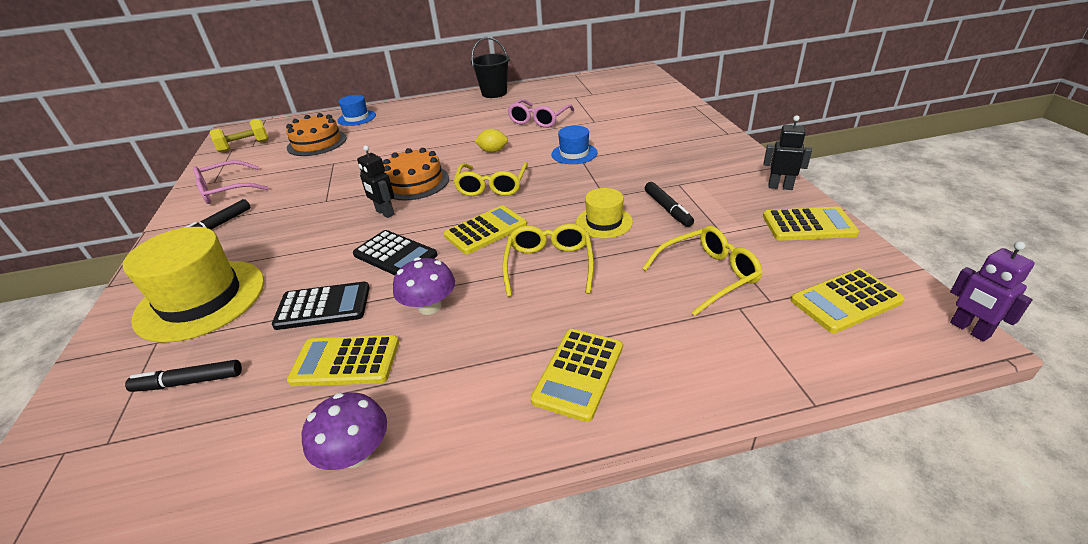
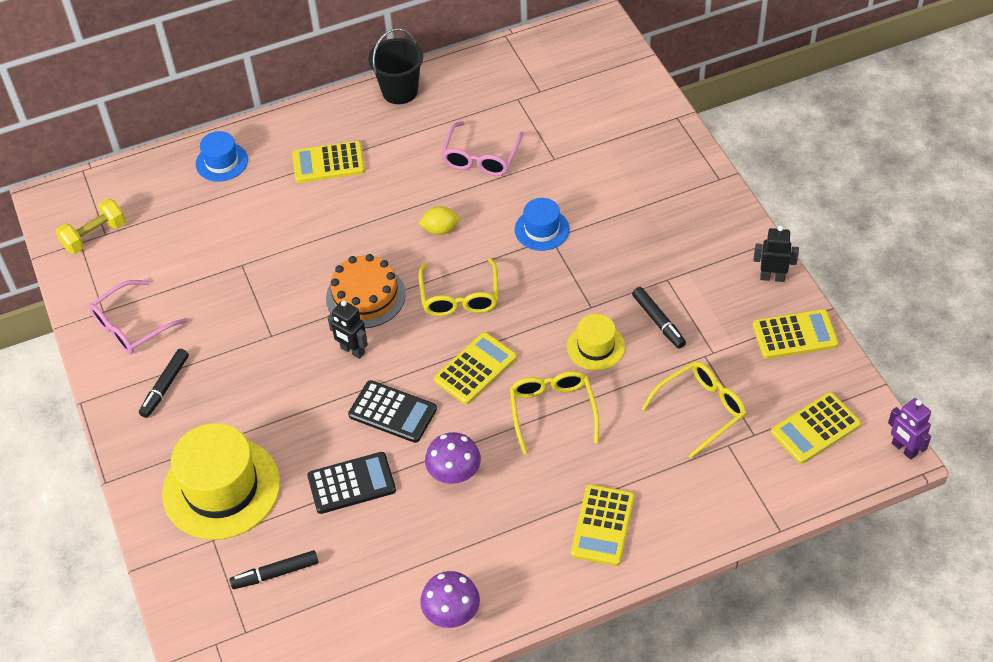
camera: 10 degrees left, 15 degrees up
(317, 143) = (195, 223): orange cake -> none
(345, 362) = (404, 538): yellow calculator -> yellow calculator (328, 163)

